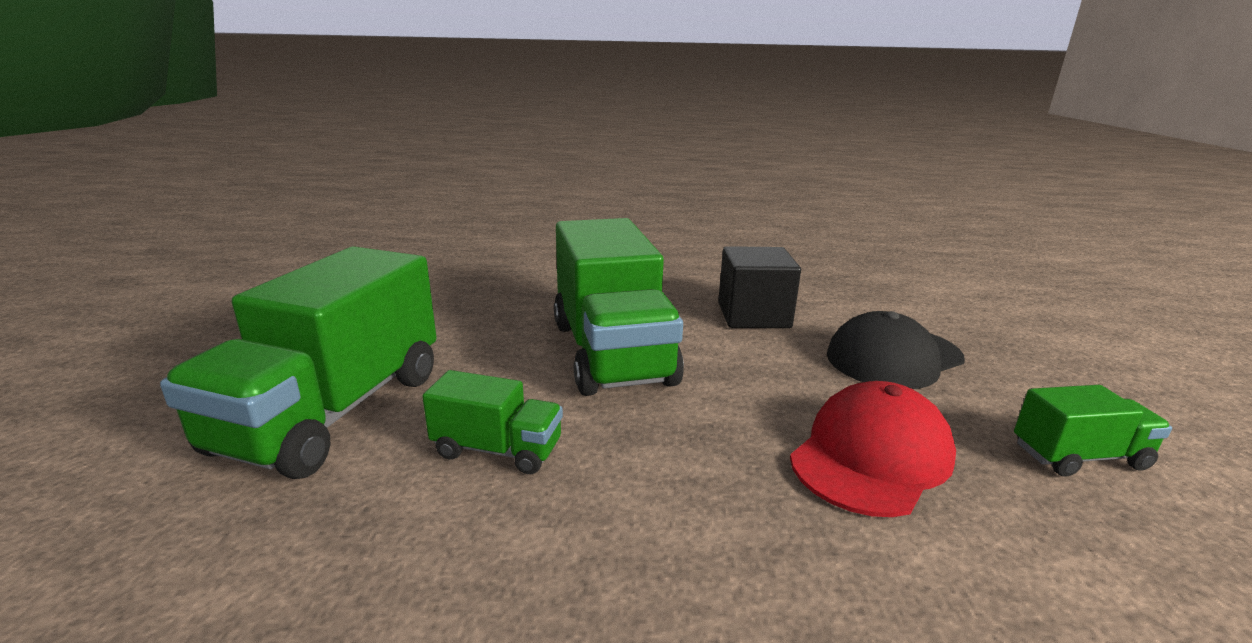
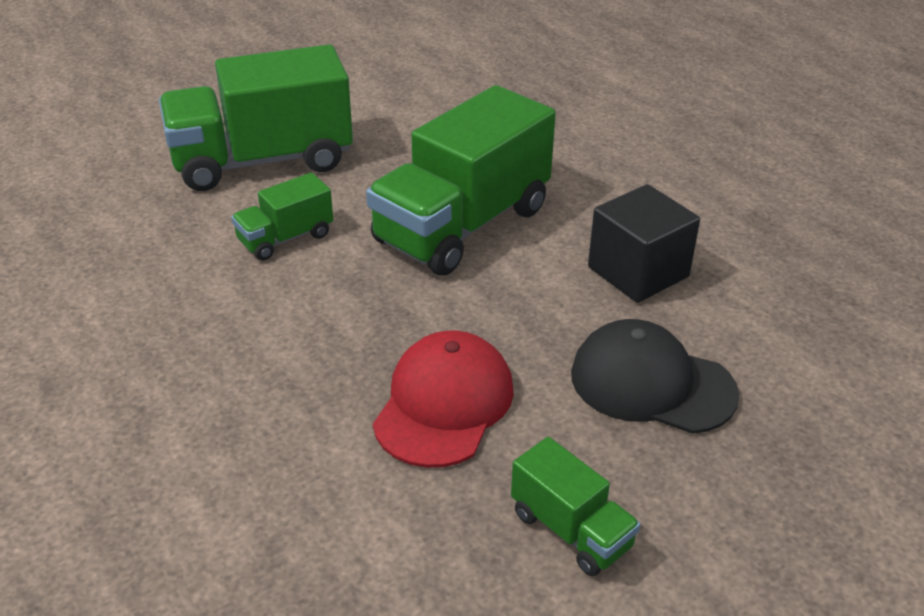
camera: 55 degrees right, 15 degrees up
(498, 449) = (285, 238): green truck -> green truck turned 75 degrees clockwise
(871, 456) = (444, 404): red cap -> red cap turned 75 degrees counterclockwise

